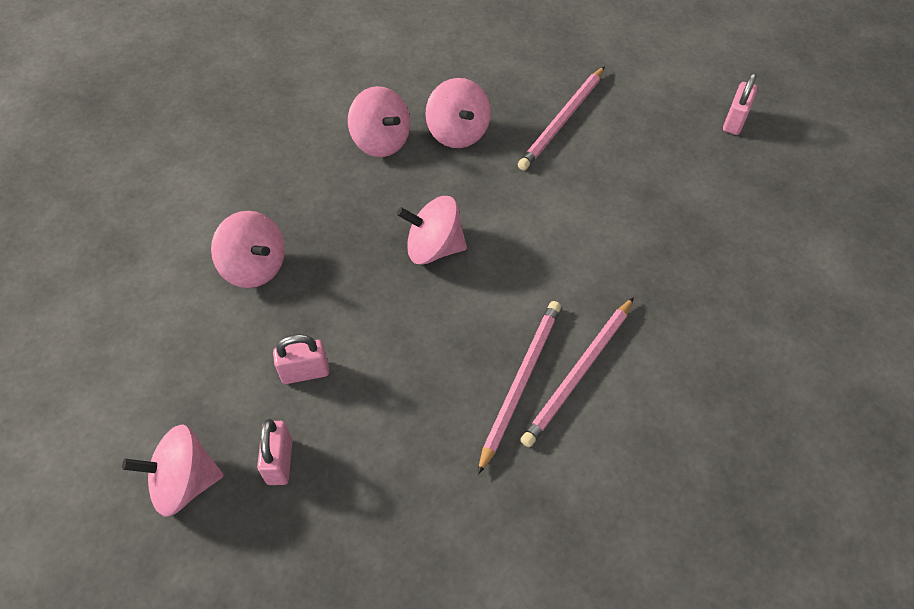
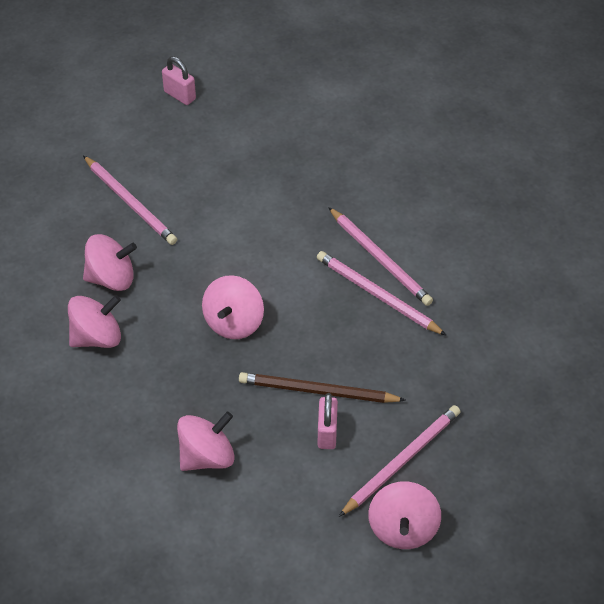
camera: 75 degrees left, 5 degrees down
(280, 461) = (402, 461): pink padlock -> pink pencil
(360, 349) = (317, 391): none -> brown pencil

